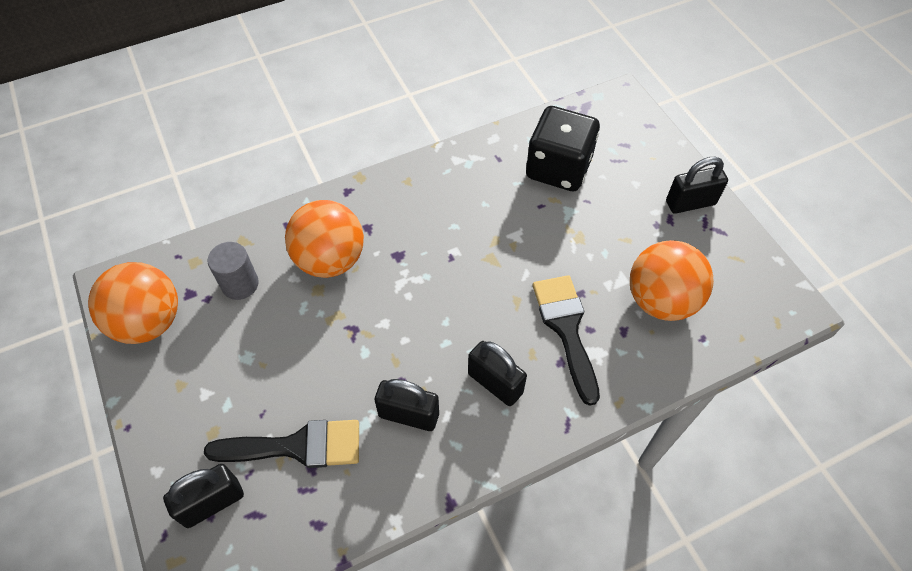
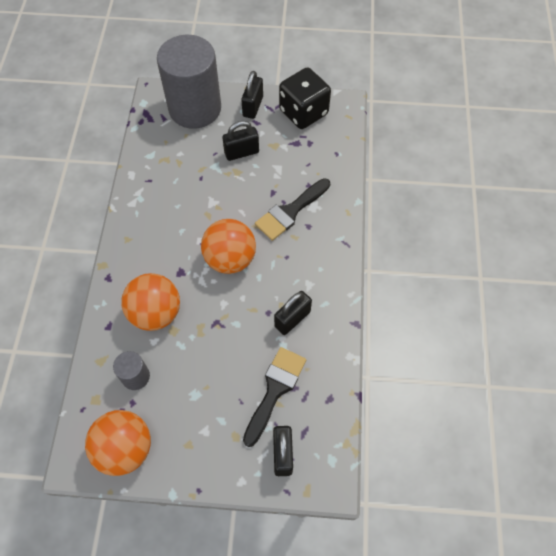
camera: 60 degrees left, 5 degrees up
(495, 383) = (300, 265): black padlock -> black padlock (241, 152)
(558, 168) = (181, 154): black dice -> black dice (303, 112)
(566, 329) = (290, 212): black brush -> black brush turned 60 degrees counterclockwise
(633, 146) = (195, 108): none -> grey cylinder
(661, 300) = (303, 158): orange ball -> orange ball (230, 259)

